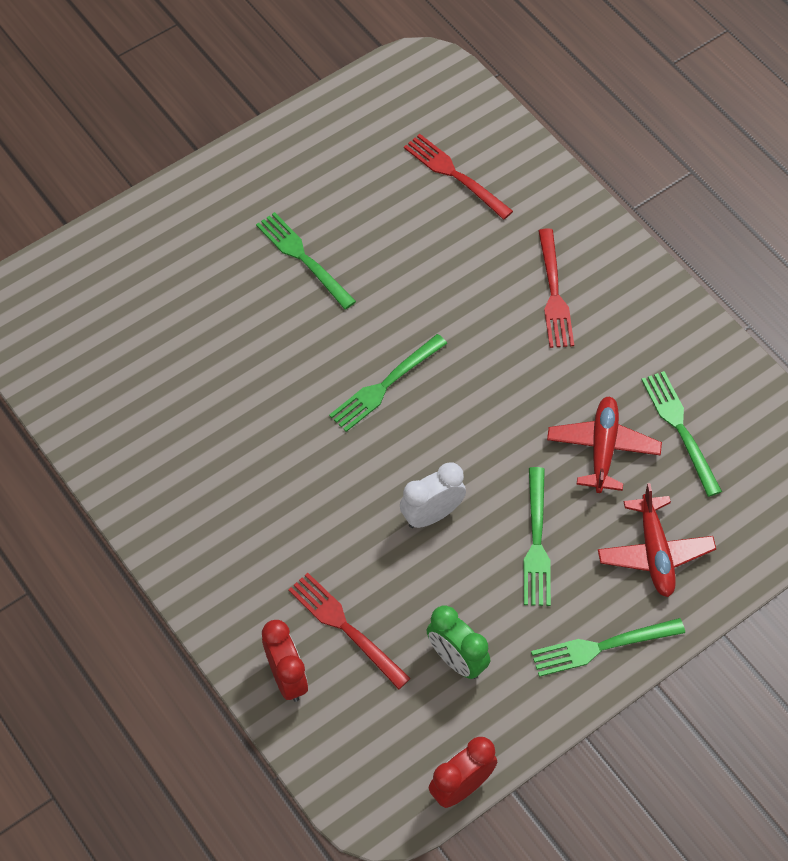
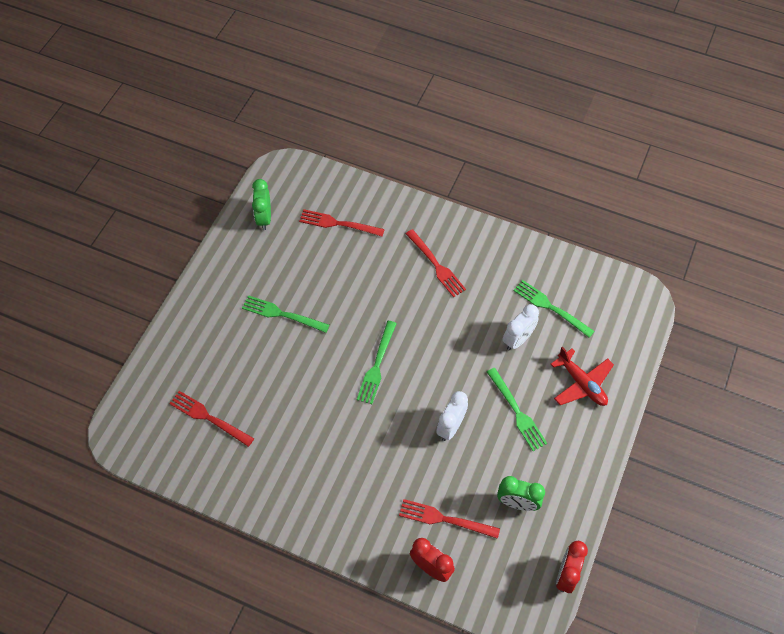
camera: 30 degrees left, 0 degrees up
(127, 342) = (208, 418): none -> red fork
(360, 122) = (264, 218): none -> green clock
(601, 647) = (588, 452): green fork -> none
(602, 448) = (518, 339): red plane -> white clock

